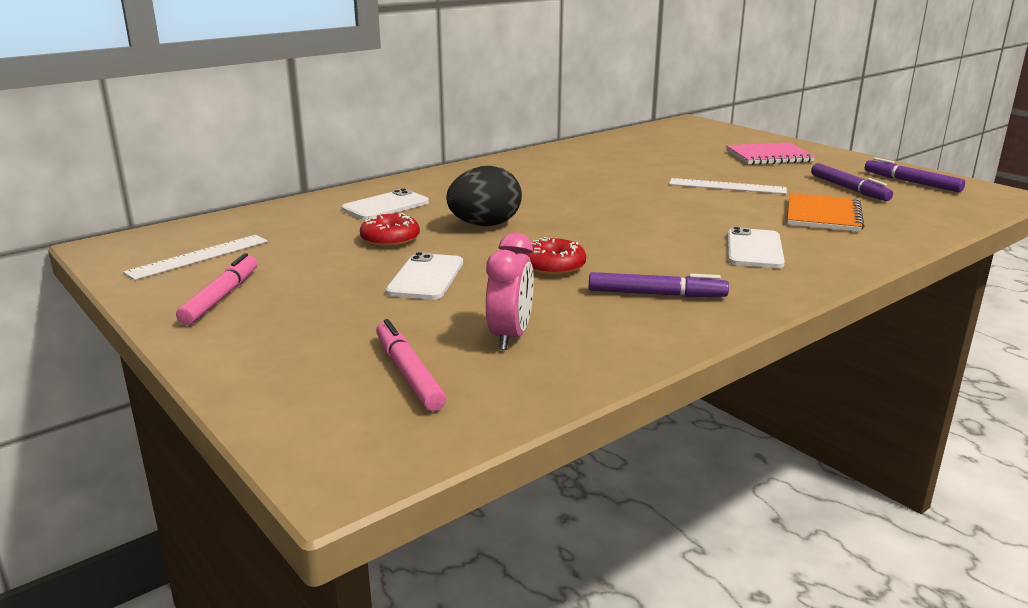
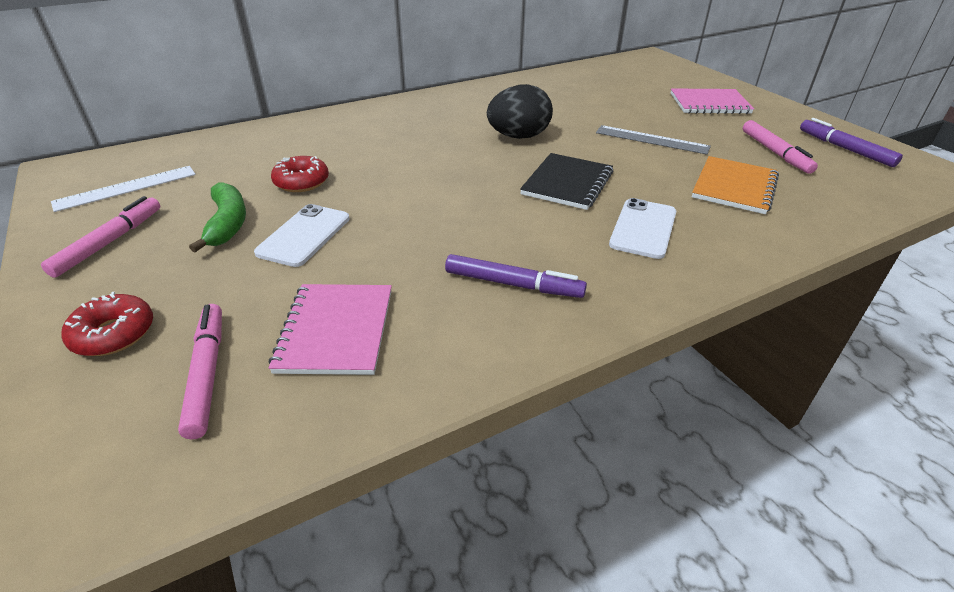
camera: 10 degrees right, 15 degrees up
(337, 275) = (227, 224): none -> green banana
(385, 206) = (323, 139): white phone -> none
(485, 225) = (396, 171): black egg -> black egg (518, 137)
(510, 337) = (336, 330): pink clock -> pink notebook
(553, 266) = (431, 233): red donut -> red donut (114, 334)
(663, 223) = (567, 183): none -> black notebook
(727, 186) = (651, 140): white ruler -> grey ruler
(849, 189) = (775, 152): purple marker -> pink marker

